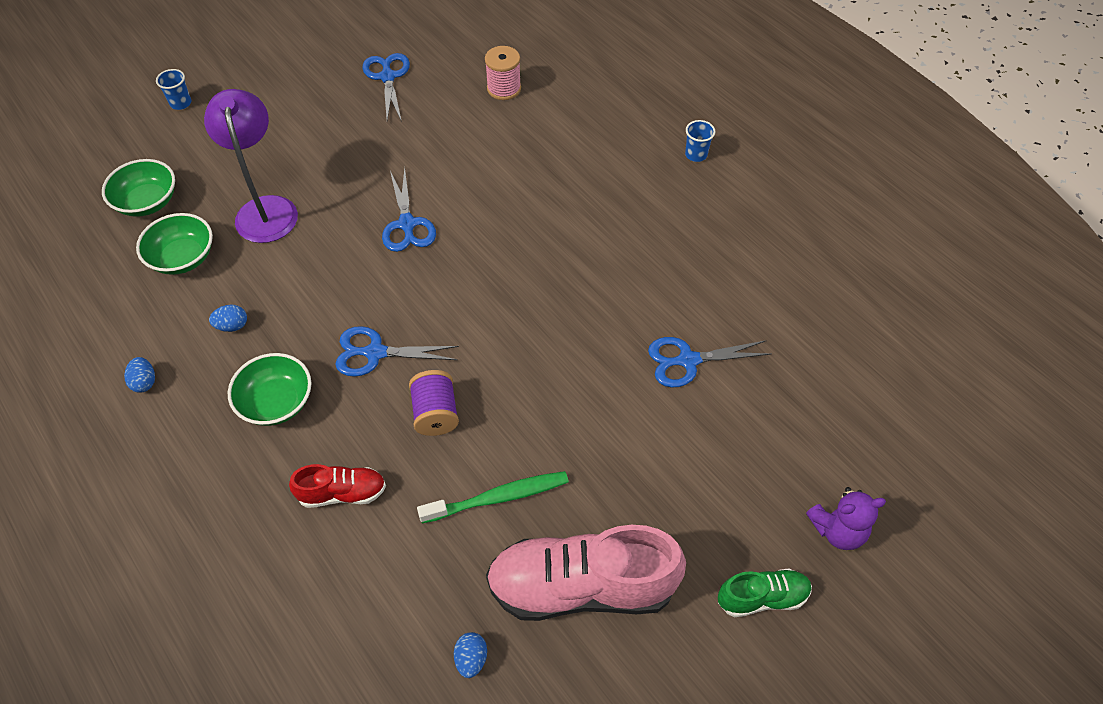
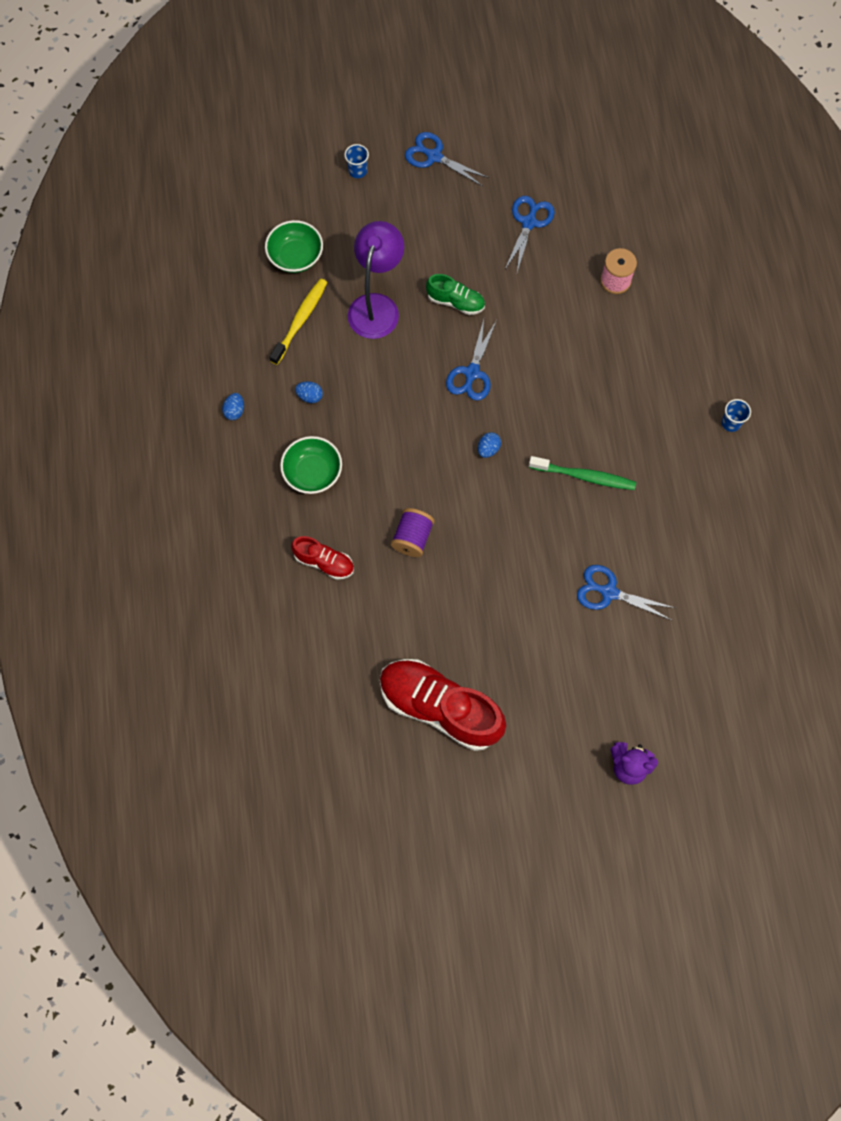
camera: 30 degrees right, 15 degrees up
(183, 258) = (300, 320): green bowl -> yellow toothbrush
(375, 353) = (395, 469): blue scissors -> blue scissors (434, 156)
(471, 659) = (348, 713): blue egg -> blue egg (488, 449)
(498, 497) = (421, 620): green toothbrush -> green toothbrush (584, 476)
(581, 586) = (440, 707): pink shoe -> red shoe
(762, 597) = (549, 779): green shoe -> green shoe (455, 302)

